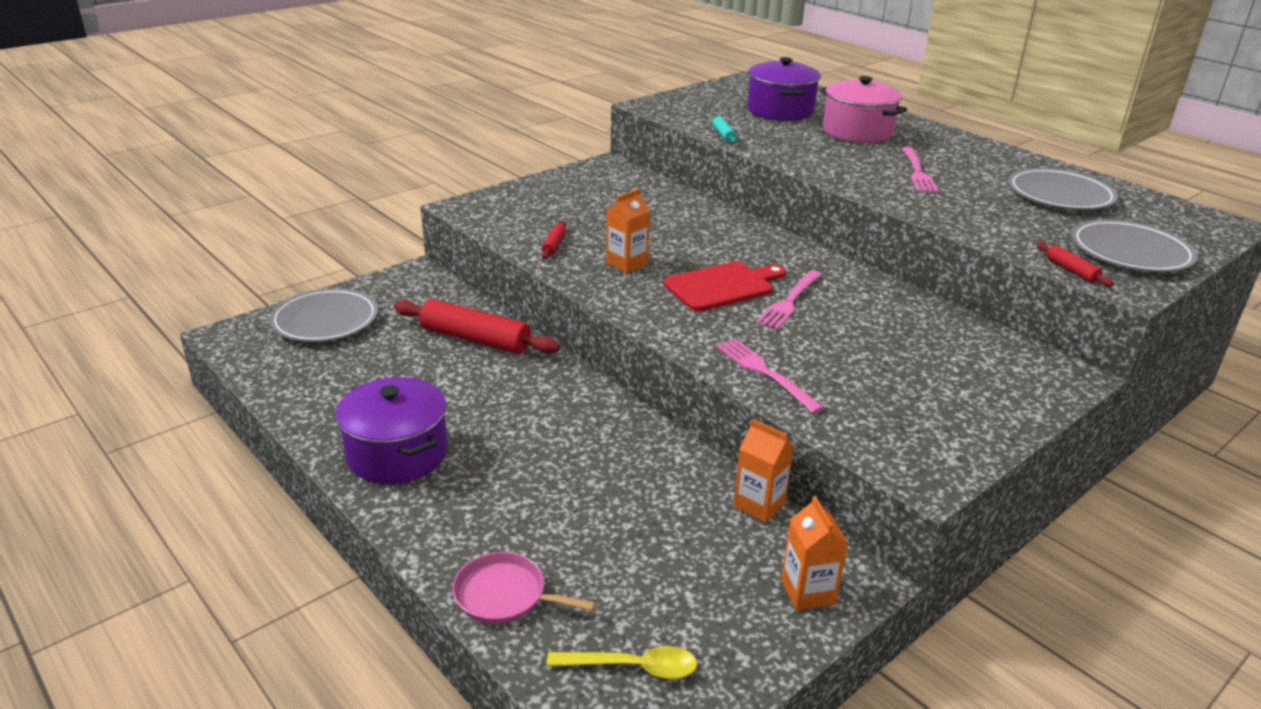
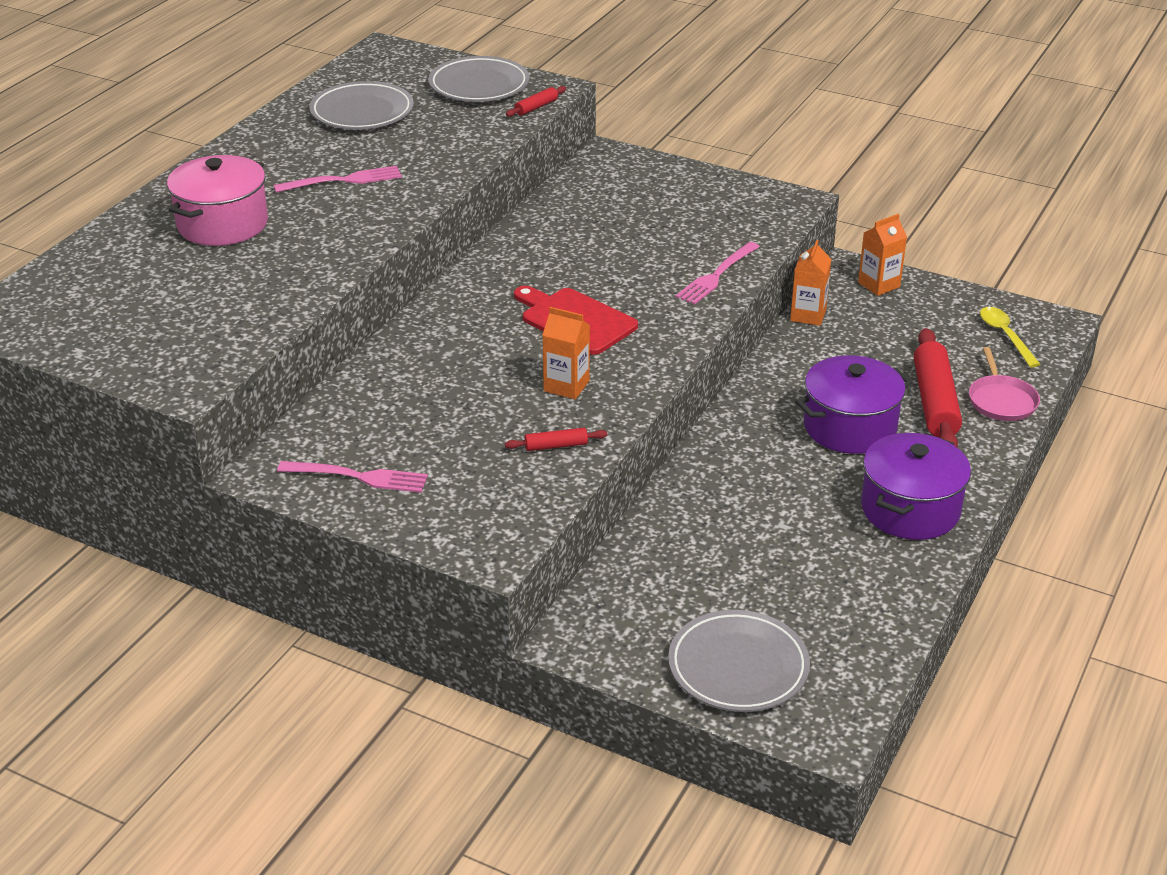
camera: 110 degrees left, 5 degrees up
(475, 339) = (689, 531): red rolling pin -> red rolling pin (935, 402)
(723, 135) = (286, 309): turquoise rolling pin -> none
(780, 111) = (161, 284): purple pot -> purple pot (849, 427)
(789, 301) = (579, 280): pink fork -> pink fork (358, 477)

